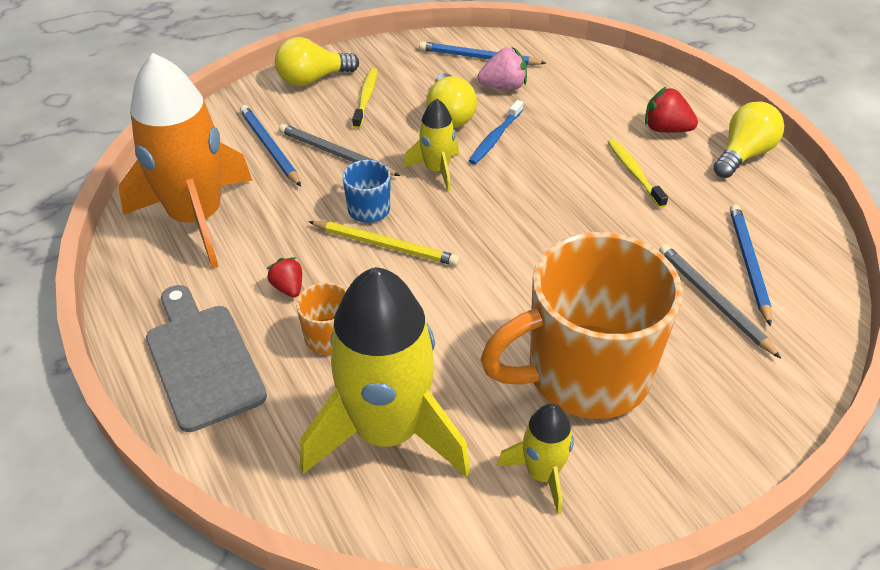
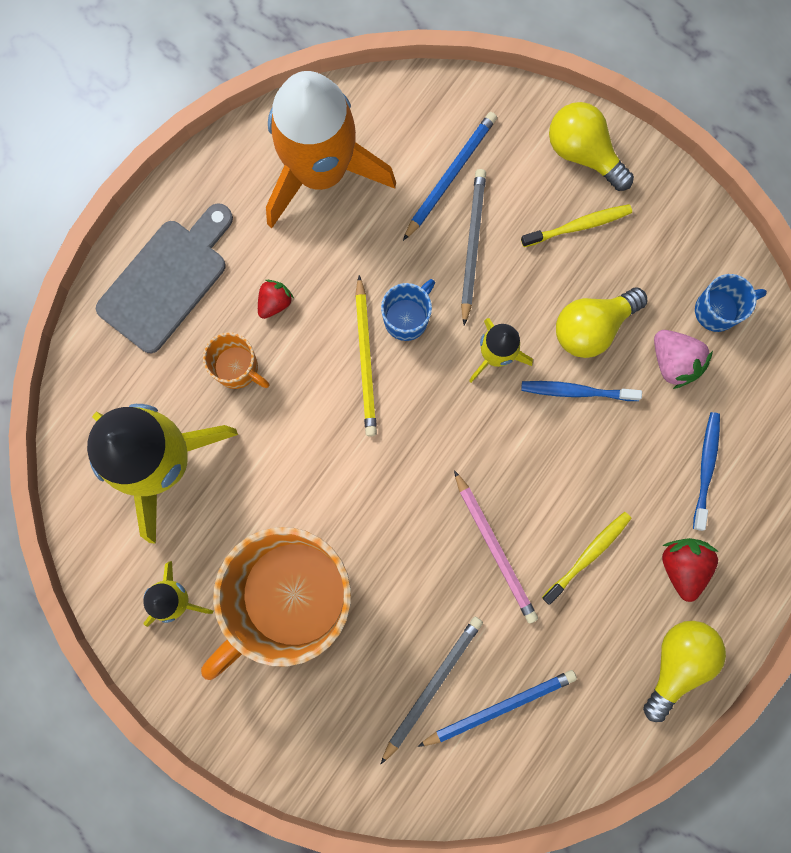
camera: 65 degrees right, 35 degrees up
(478, 57) = (717, 310): blue pencil -> blue mug
(584, 374) = (291, 597): orange mug -> orange mug turned 90 degrees counterclockwise
(594, 96) = (706, 468): none -> blue toothbrush
(603, 222) = (495, 548): none -> pink pencil
(743, 154) = (677, 663): yellow light bulb -> yellow light bulb turned 75 degrees counterclockwise

